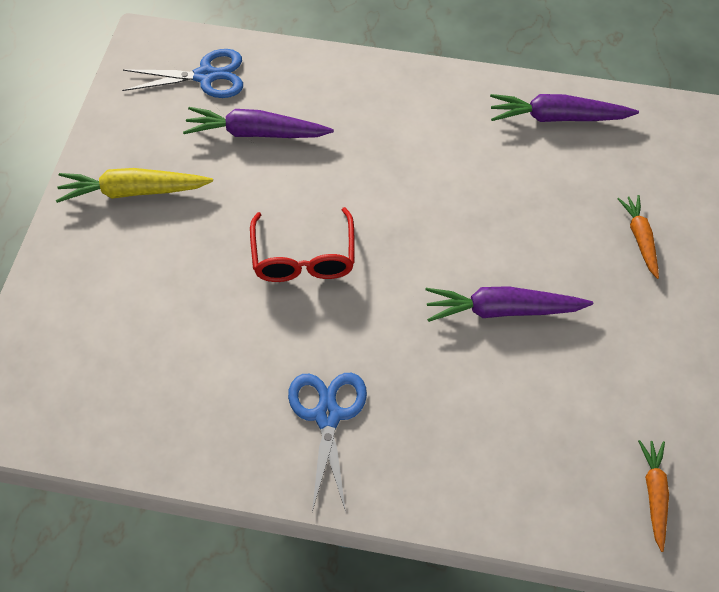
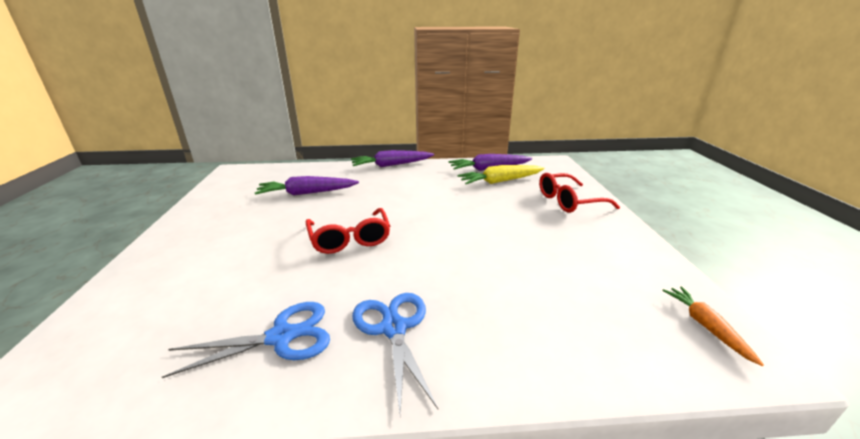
camera: 15 degrees left, 30 degrees down
(133, 191) = (213, 226): yellow carrot -> yellow carrot (500, 181)
(206, 76) = (272, 178): blue scissors -> blue scissors (281, 337)
(502, 310) = (506, 242): purple carrot -> purple carrot (391, 165)
(640, 238) = (569, 201): orange carrot -> red glasses

